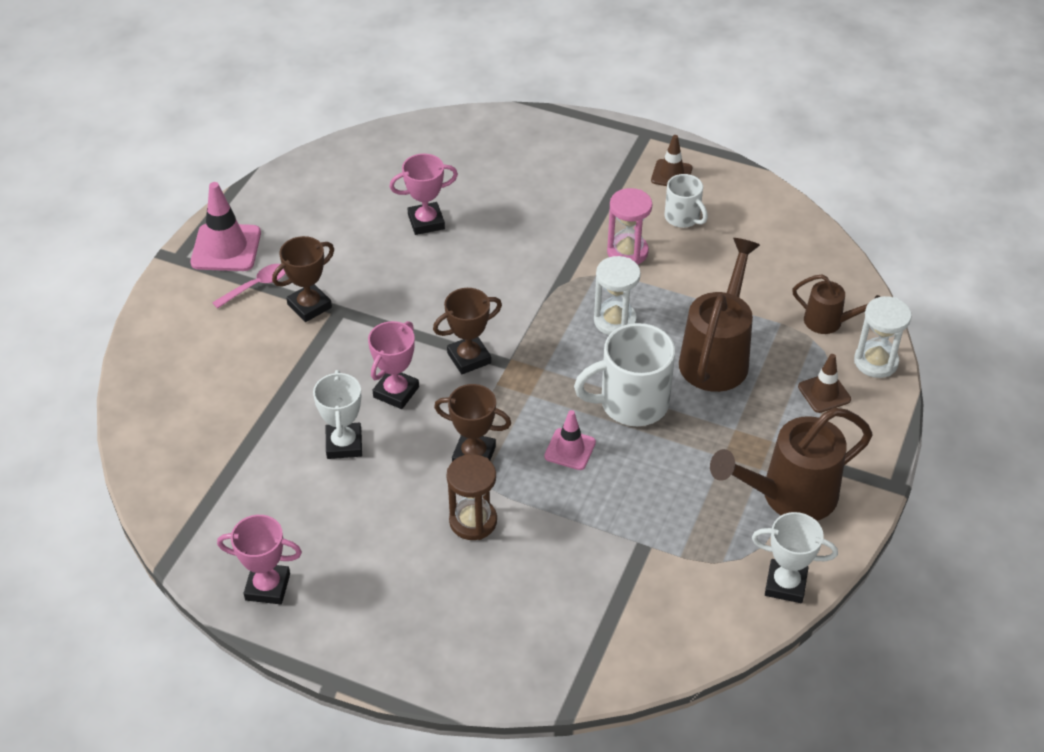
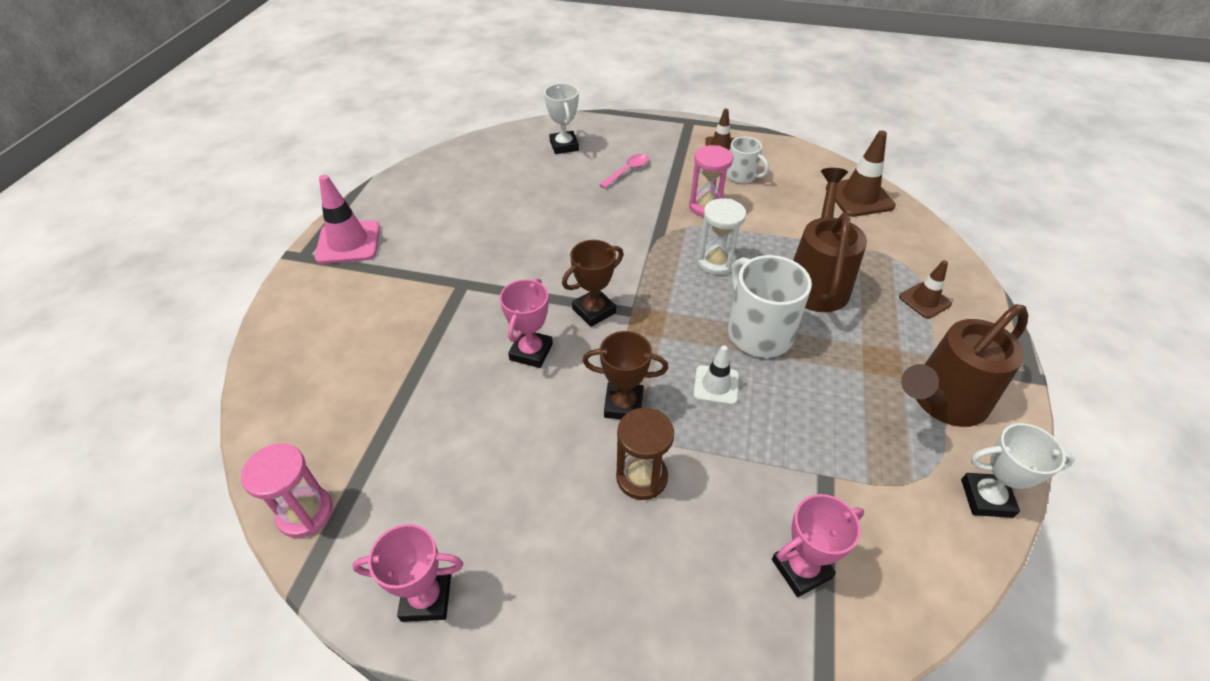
camera: 10 degrees left, 0 degrees up
(171, 507) = (305, 513): none -> pink hourglass
(256, 286) = (380, 271): pink spoon -> pink spoon (627, 171)
(309, 306) = (433, 283): brown trophy -> none
(344, 444) = (488, 412): white trophy -> white trophy (564, 146)
(426, 222) = (527, 202): pink trophy -> pink trophy (801, 568)
(570, 449) = (716, 385): pink traffic cone -> white traffic cone
(631, 403) = (758, 332): white mug -> white mug turned 90 degrees clockwise
(810, 262) = (859, 197): none -> brown traffic cone
(829, 322) = (898, 241): brown watering can -> none
(876, 362) = (953, 268): white hourglass -> none

